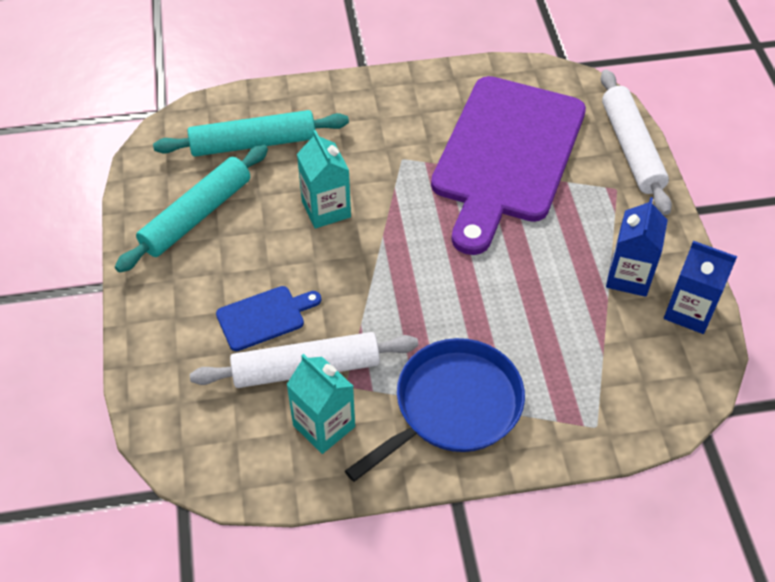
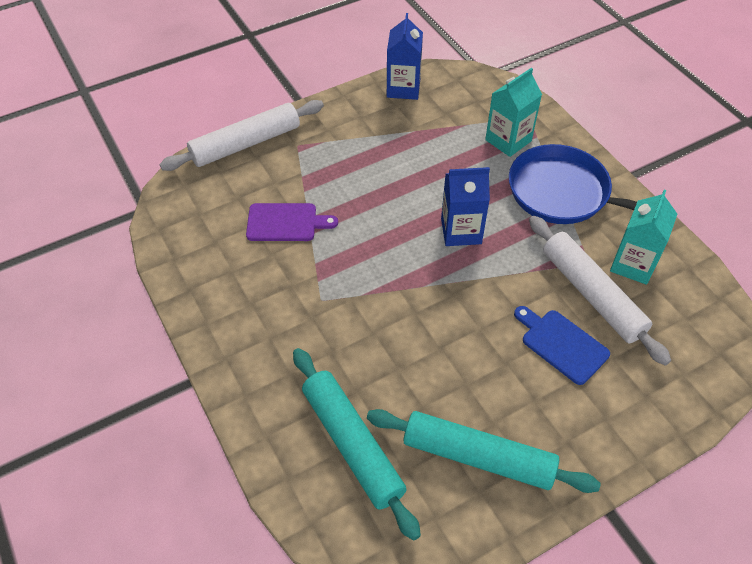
camera: 110 degrees left, 0 degrees up
(326, 209) = (414, 341): turquoise carton -> turquoise carton (508, 140)
(506, 155) = (285, 222): purple cutting board -> purple cutting board, size x0.41
(629, 276) = (387, 123): blue carton -> blue carton (461, 231)

